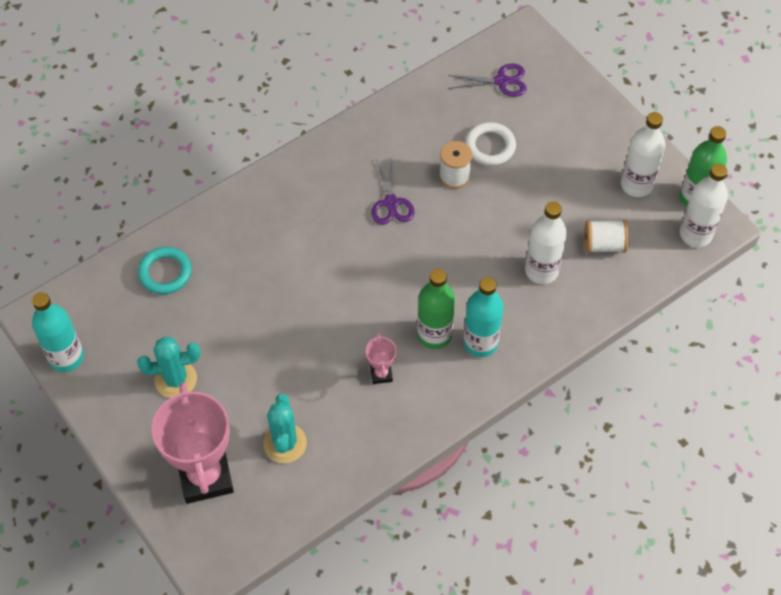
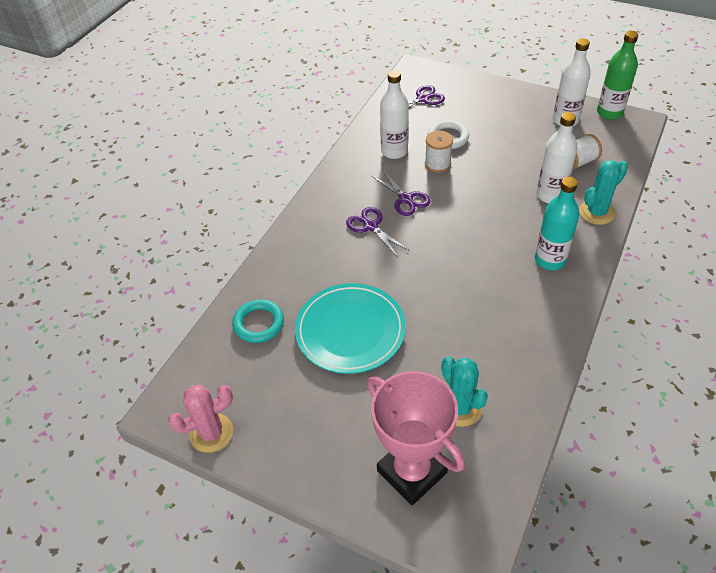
camera: 25 degrees left, 10 degrees down
(66, 357) = (211, 433): turquoise bottle -> pink cactus
(175, 379) = (326, 402): turquoise cactus -> turquoise cactus (596, 212)
(241, 321) = (350, 331): none -> turquoise plate
(334, 218) = (370, 226): none -> purple scissors
(381, 374) = (494, 316): pink trophy -> none
(434, 335) = (511, 270): green bottle -> none
(695, 234) = (630, 132): white bottle -> white bottle (394, 151)

